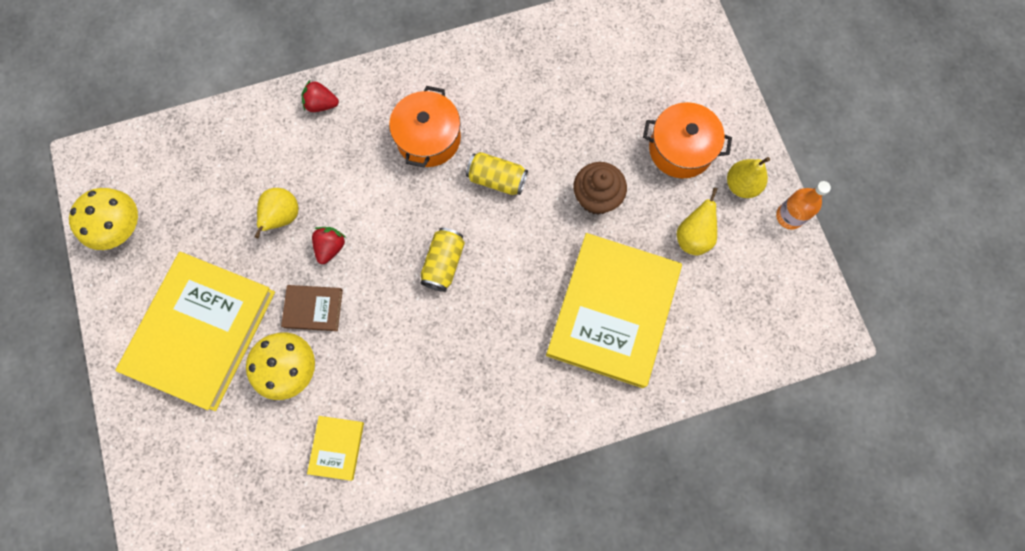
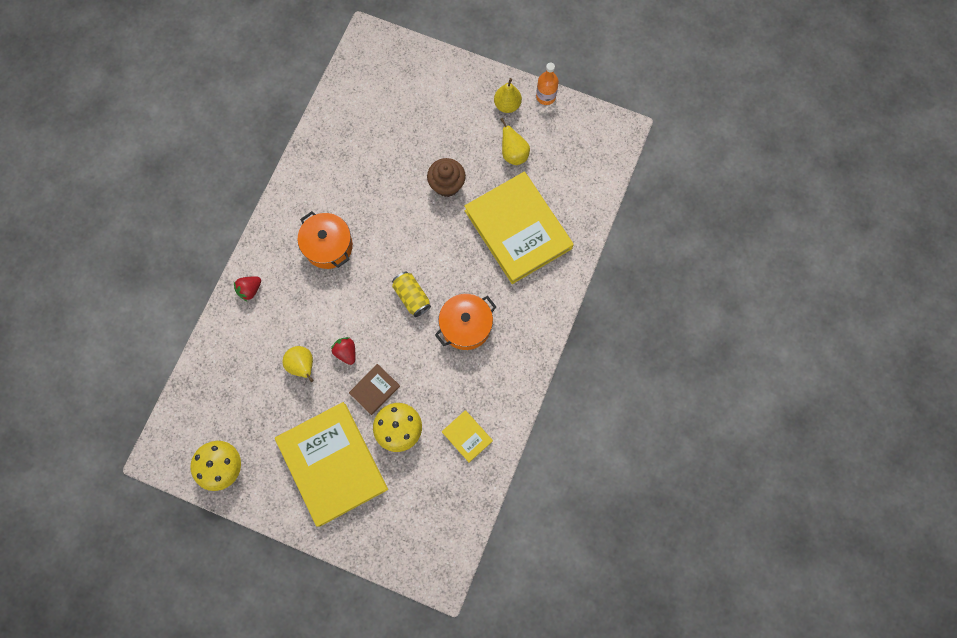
camera: 50 degrees left, 0 degrees up
(497, 179) = (388, 228): yellow can -> none
(680, 149) = (459, 118): orange pot -> orange pot (466, 326)

